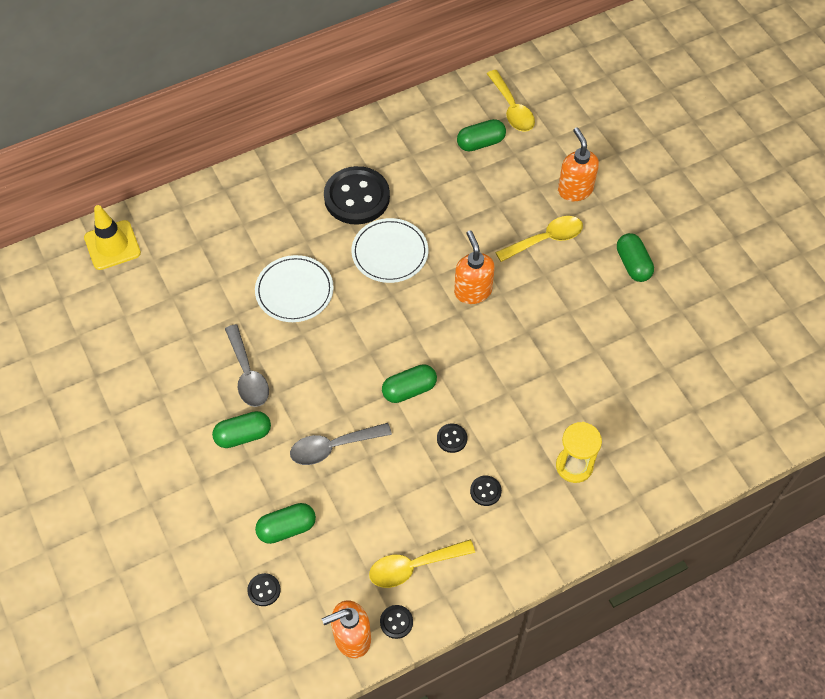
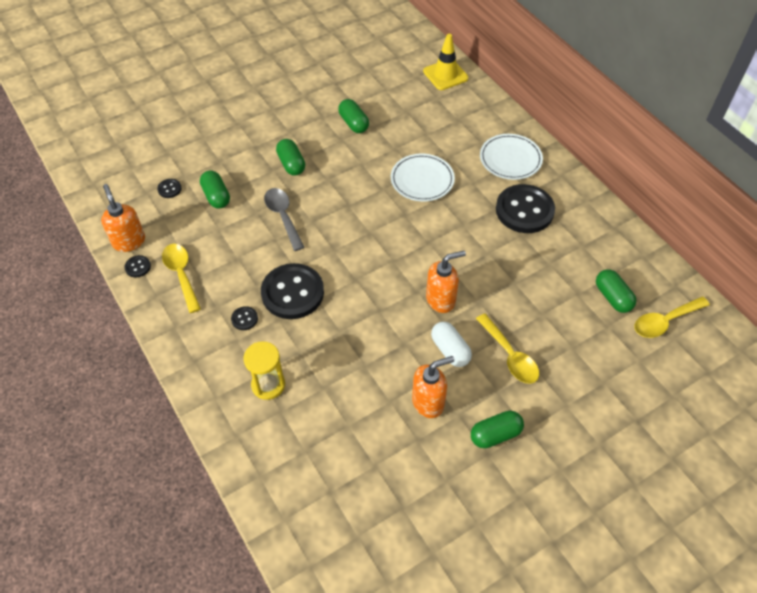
camera: 85 degrees right, 5 degrees down
(248, 374) = (343, 161): grey spoon -> none
(390, 252) = (471, 237): white plate -> white plate (510, 159)
(409, 390) = (337, 261): green capsule -> green capsule (353, 123)
(452, 438) = (292, 293): black button -> black button, size x2.42
(537, 290) = (450, 350): none -> white capsule
(575, 190) = (577, 380): orange soap dispenser -> orange soap dispenser (428, 402)

